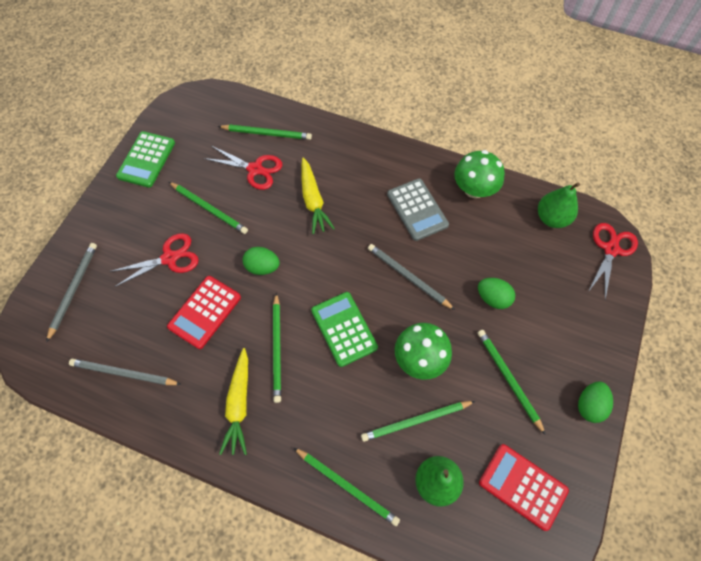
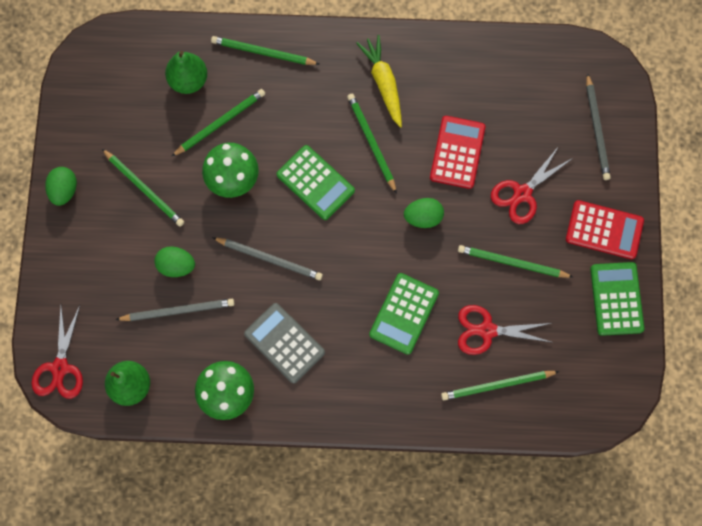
camera: 160 degrees right, 10 degrees up
(124, 373) = (500, 73): grey pencil -> grey pencil (177, 311)
(313, 200) = (404, 314): yellow carrot -> green calculator
(522, 486) = (114, 102): red calculator -> red calculator (604, 230)

